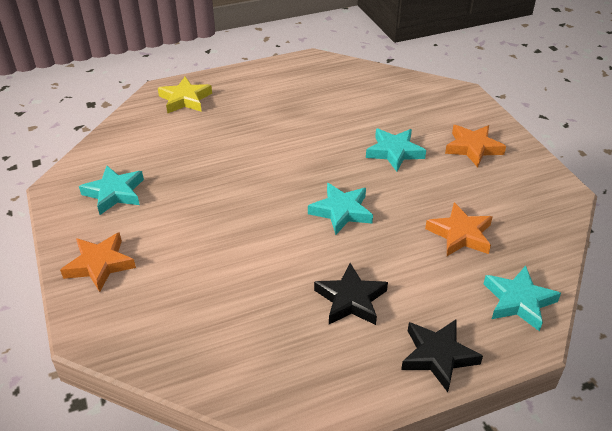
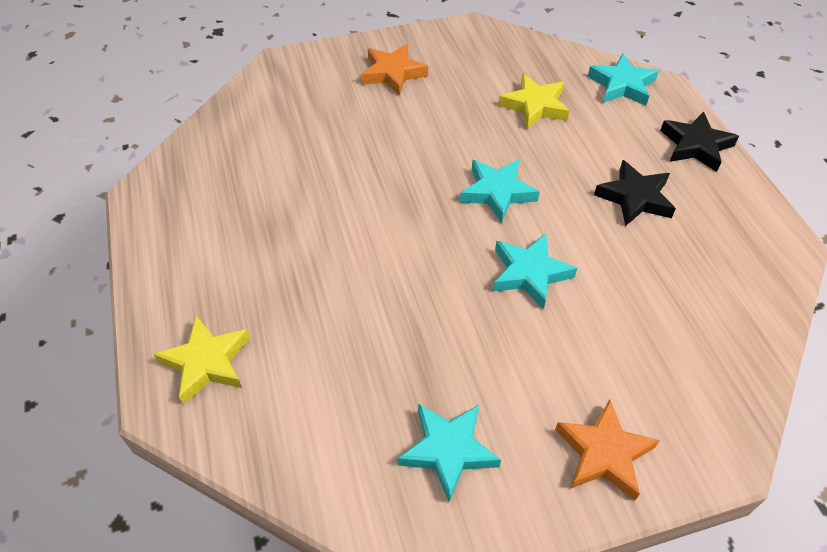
camera: 85 degrees left, 10 degrees up
(394, 152) = (390, 135): turquoise star -> turquoise star (529, 273)
(460, 234) = (535, 106): orange star -> yellow star

